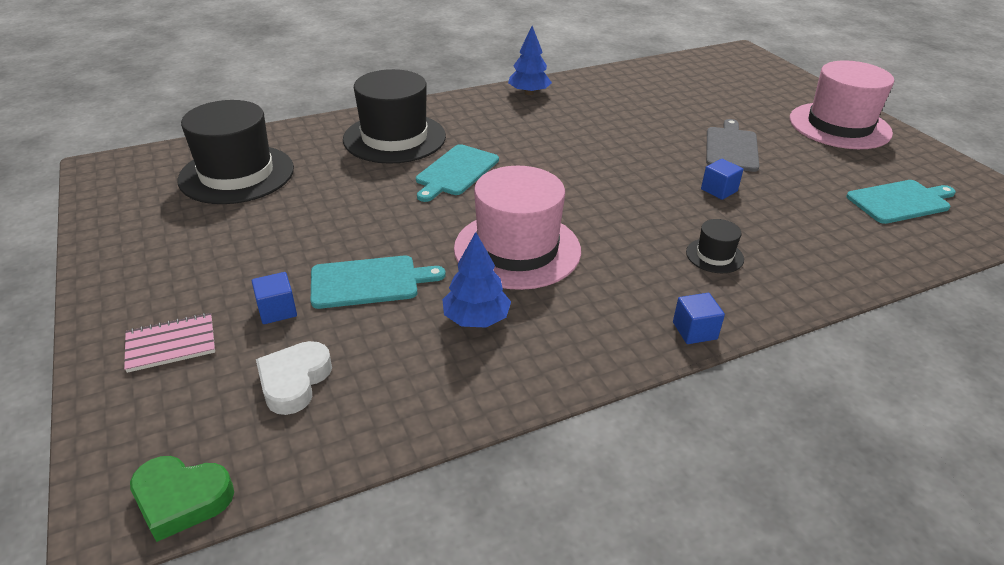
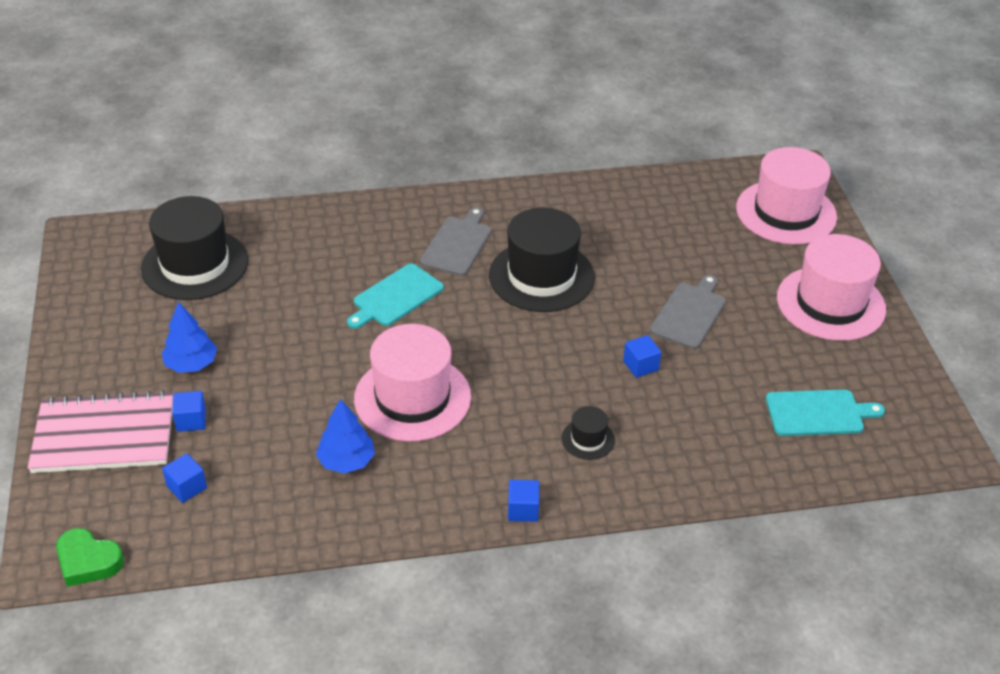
camera: 15 degrees right, 5 degrees up
(171, 344) = (104, 435): pink notebook -> pink notebook, size x2.01
(294, 381) = (187, 487): white heart -> blue cube
(369, 282) = (273, 407): turquoise cutting board -> none
(394, 138) = (354, 242): black hat -> black hat (541, 276)
(493, 127) = (457, 244): none -> grey cutting board
(529, 93) = (517, 200): blue tree -> blue tree (191, 364)
(754, 76) = (786, 212): none -> pink hat

